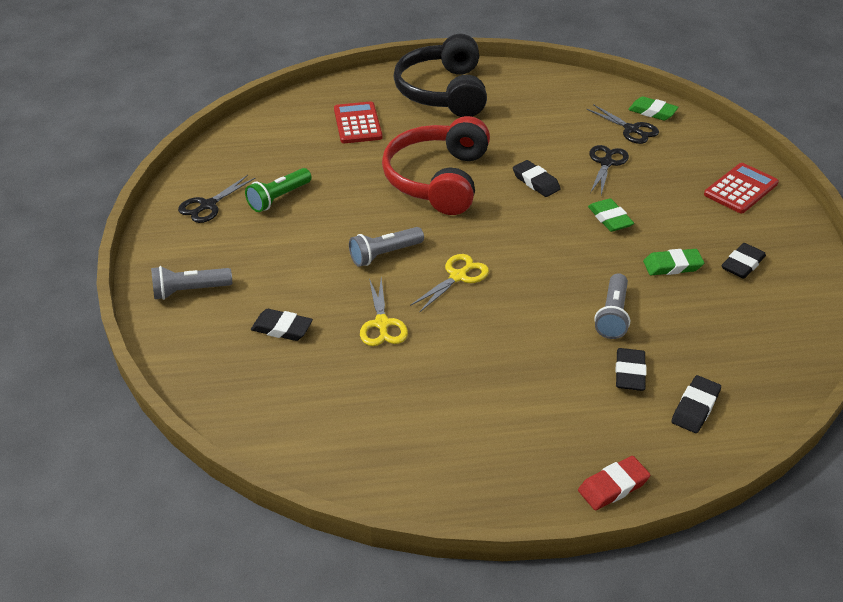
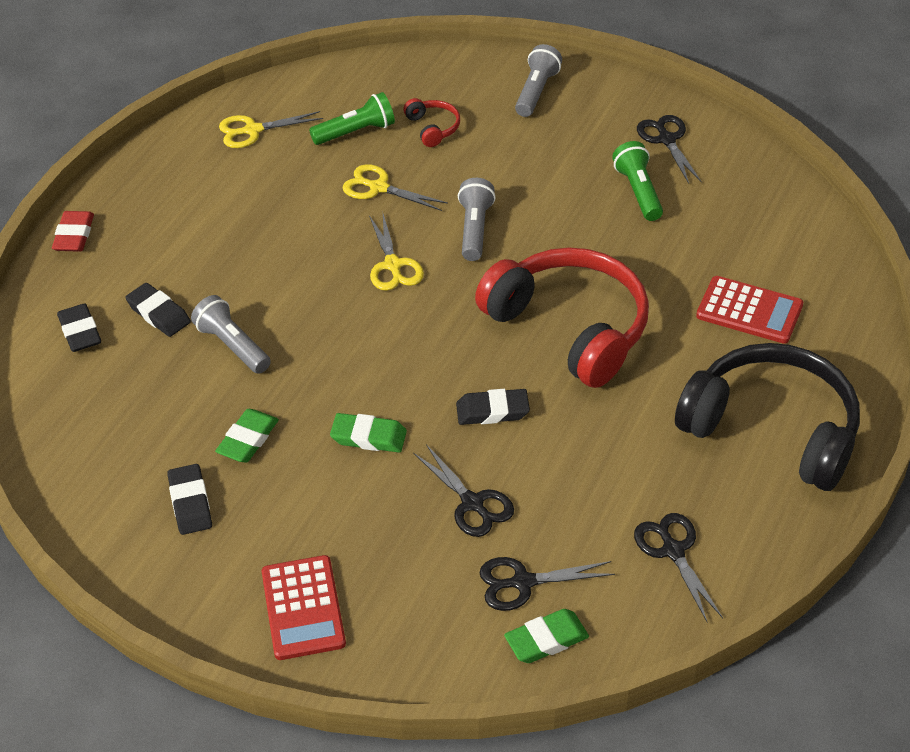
camera: 125 degrees right, 5 degrees up
(282, 328) = (433, 128): black eraser -> red headphones
(322, 372) = (356, 132): none -> green flashlight
(374, 444) = (253, 130): none -> yellow scissors
(556, 96) = (673, 551): none -> black scissors

